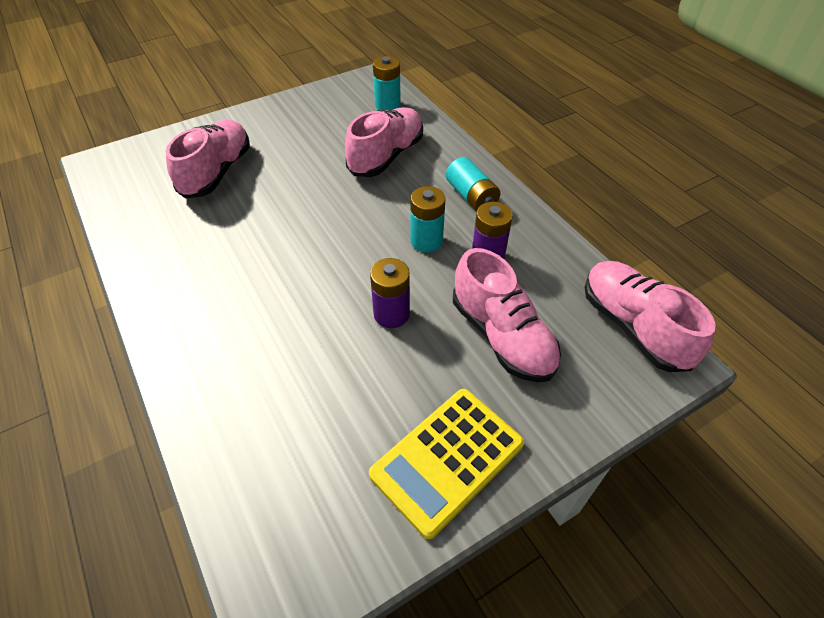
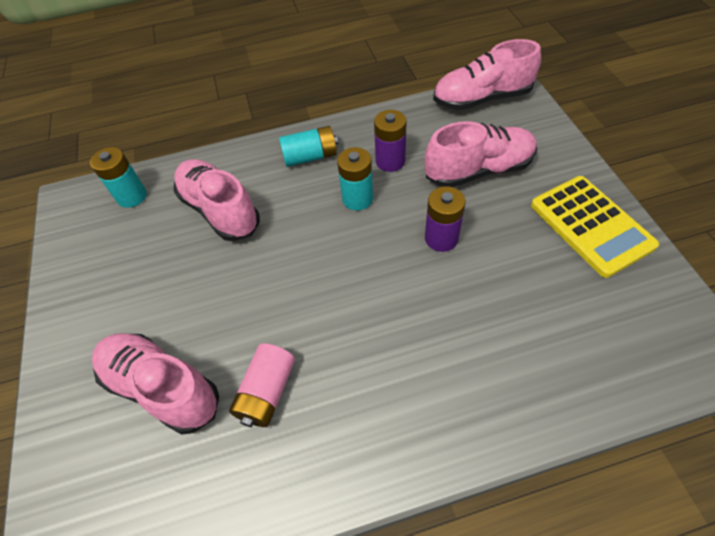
camera: 70 degrees left, 5 degrees up
(214, 226) = (267, 392): none -> pink battery

